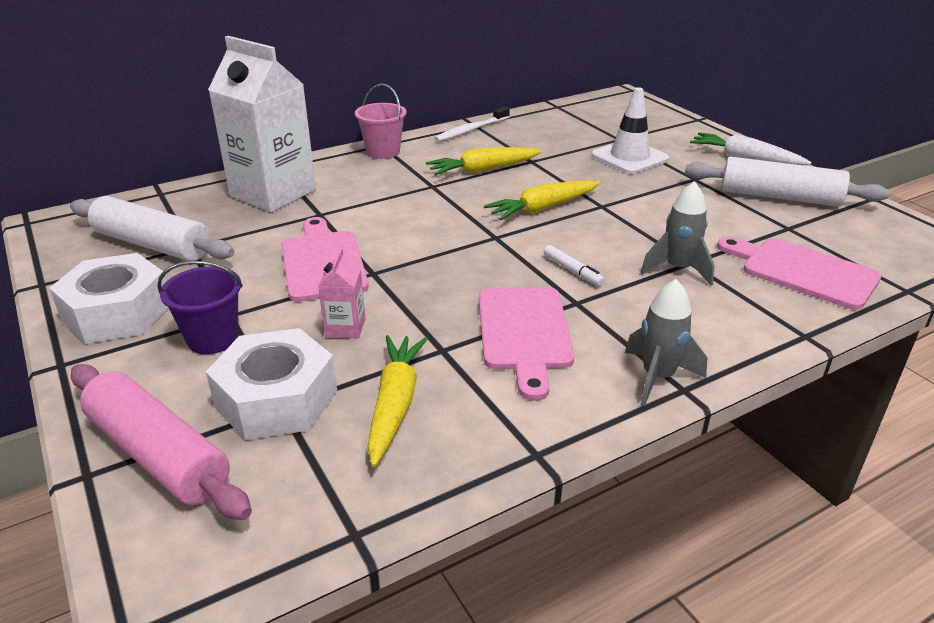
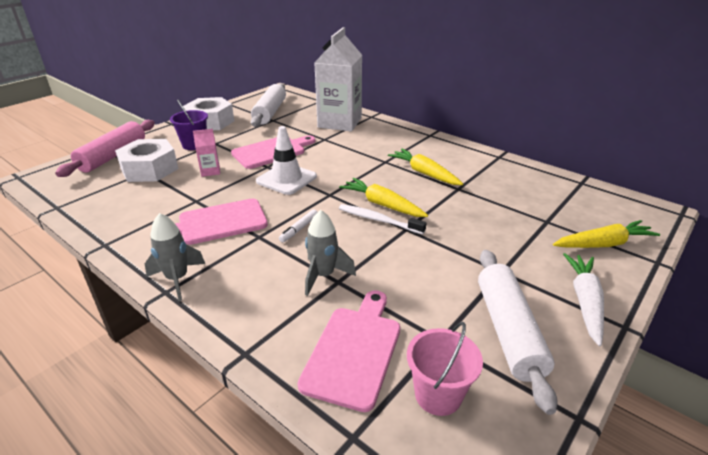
camera: 70 degrees right, 0 degrees up
(383, 152) = (420, 137): pink bucket -> pink bucket (438, 395)
(395, 404) = (146, 197): yellow carrot -> yellow carrot (603, 244)
(471, 130) = (486, 157): white toothbrush -> white toothbrush (378, 220)
(629, 157) = (511, 231): white traffic cone -> white traffic cone (286, 179)

